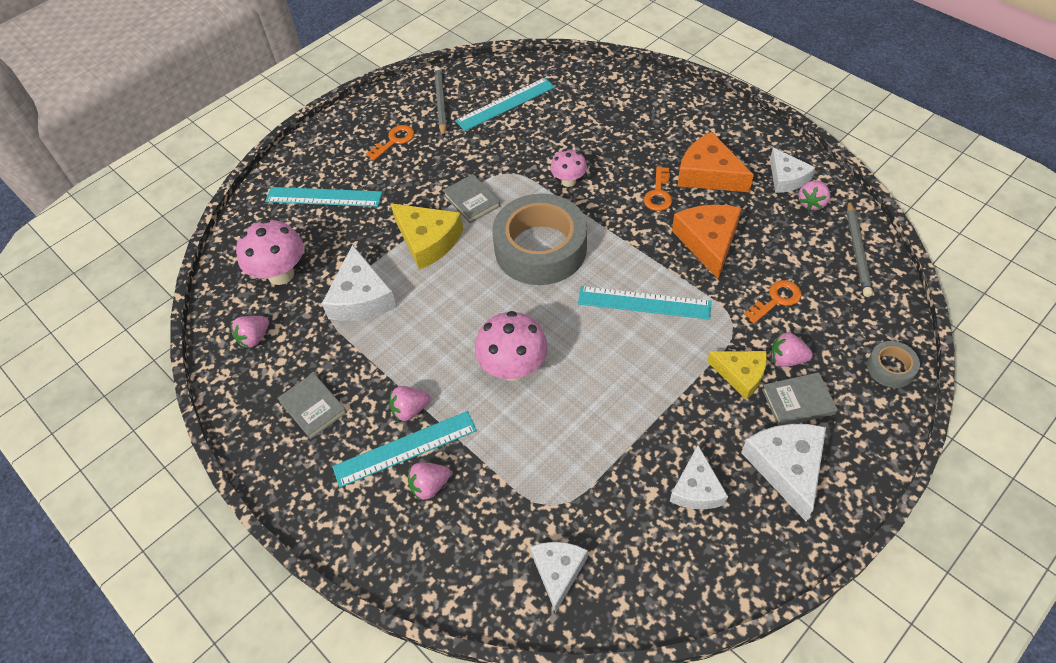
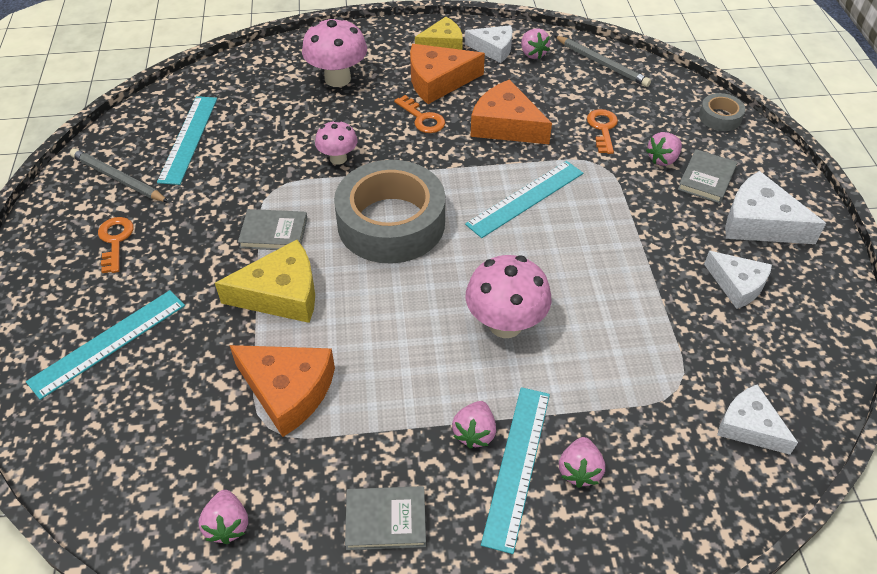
camera: 55 degrees left, 5 degrees down
(281, 274) = (167, 445): pink mushroom -> pink mushroom (337, 79)
(361, 297) = (288, 391): white cheese -> orange cheese
(741, 374) = (653, 191): yellow cheese -> yellow cheese (442, 44)

